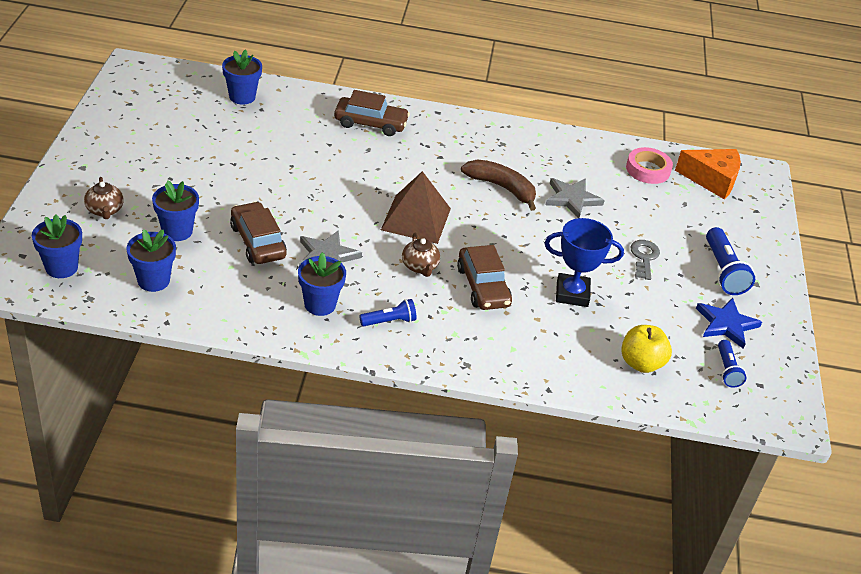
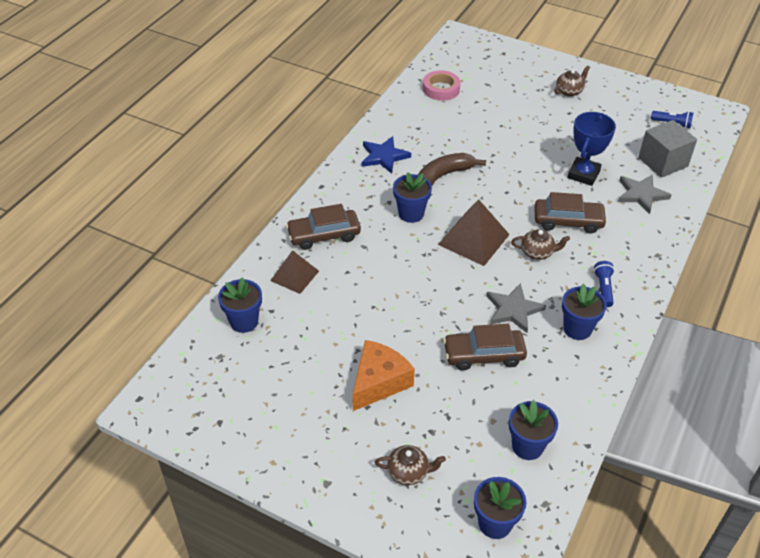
camera: 65 degrees left, 5 degrees up
(177, 231) = (455, 415): blue flower pot -> blue flower pot (411, 214)
(309, 115) = (294, 275): none -> brown pyramid
(370, 123) = (324, 235): brown car -> brown car turned 135 degrees counterclockwise
(572, 199) = (468, 140): grey star -> grey star (641, 194)
(641, 363) = (662, 162): yellow apple -> grey cube
(644, 257) = (547, 124): grey key -> none
(712, 180) = (462, 61): orange cheese -> orange cheese (378, 382)
(723, 271) = (569, 91): blue flashlight -> brown teapot
(726, 324) = (626, 108): blue star -> blue star (384, 156)

